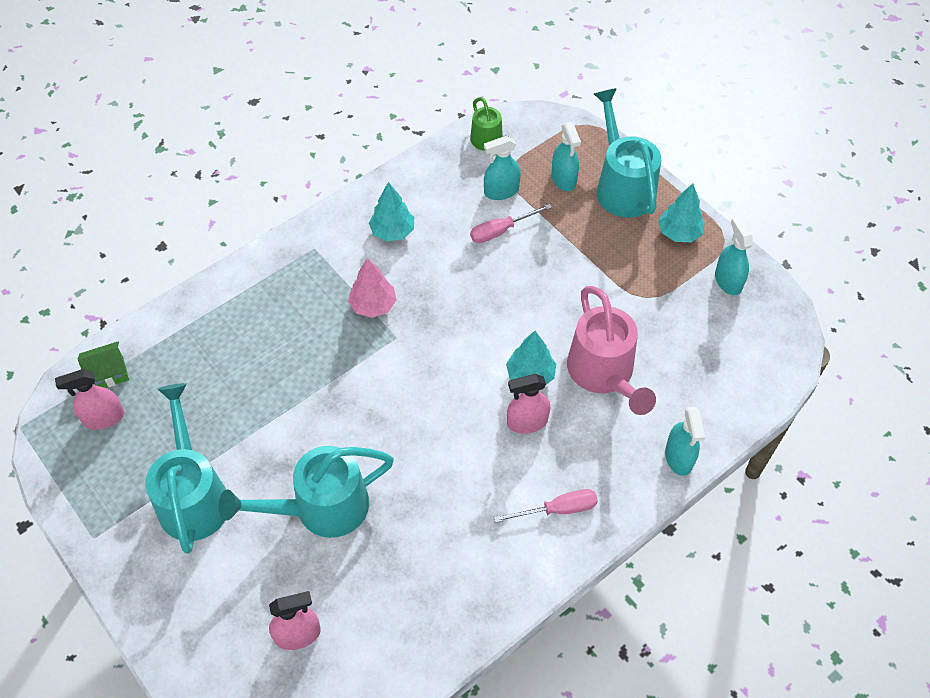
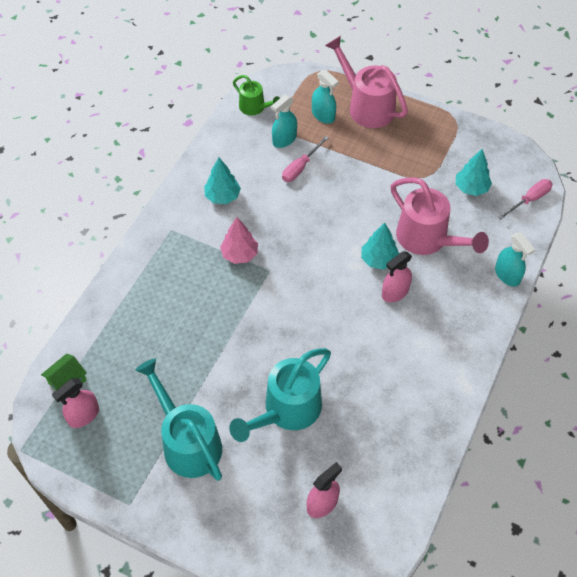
camera: 25 degrees left, 0 degrees up
(557, 510) = (449, 342): pink screwdriver -> pink screwdriver (529, 200)
(622, 186) = (366, 106): turquoise watering can -> pink watering can
(679, 233) = (423, 125): turquoise tree -> turquoise tree (471, 188)
(728, 281) = (473, 145): turquoise spray bottle -> none

